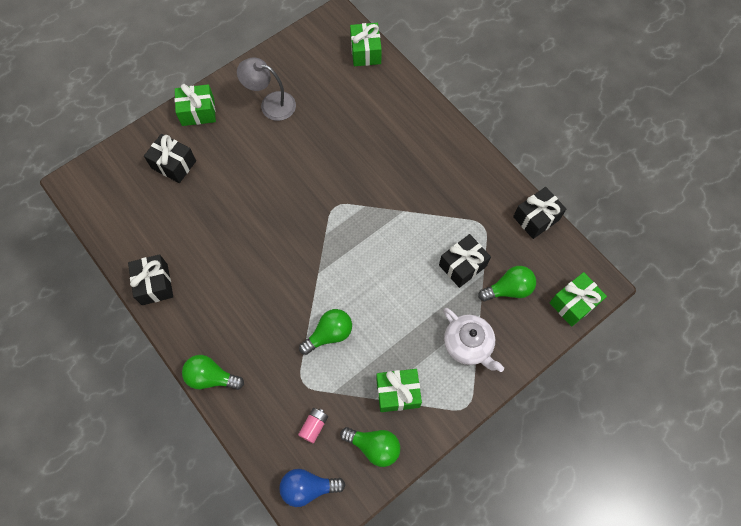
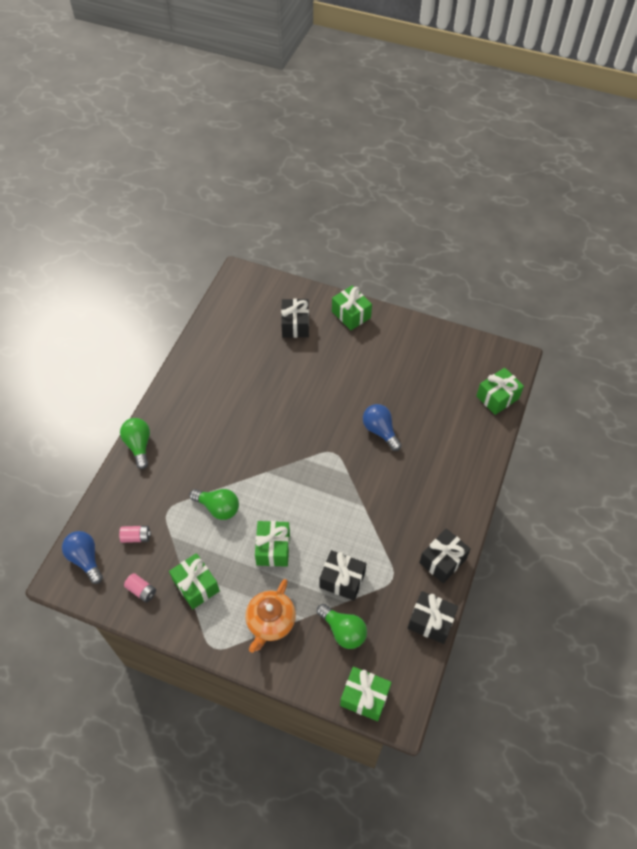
camera: 60 degrees right, 10 degrees down
(154, 284) = (191, 369): black gift -> black gift (443, 560)
(271, 104) = (394, 357): grey lamp -> none
(338, 157) = (380, 431): none -> blue light bulb
(374, 446) = (141, 590): green light bulb -> pink battery
(400, 307) = (273, 548): none -> green gift
(468, 344) = (270, 621): white teapot -> orange teapot

